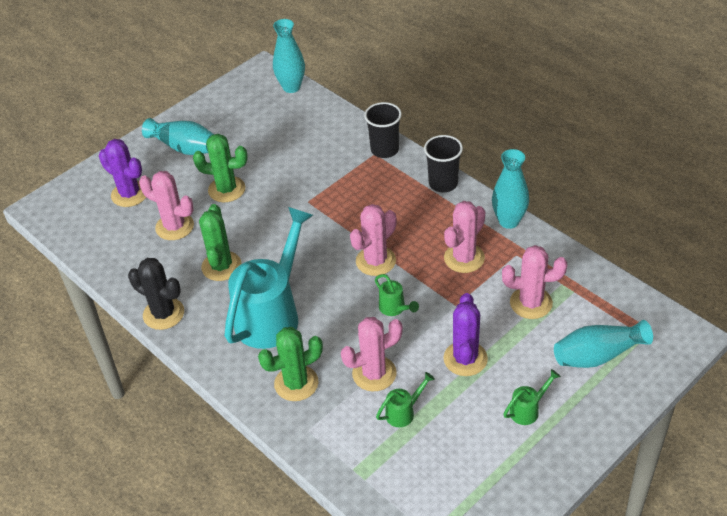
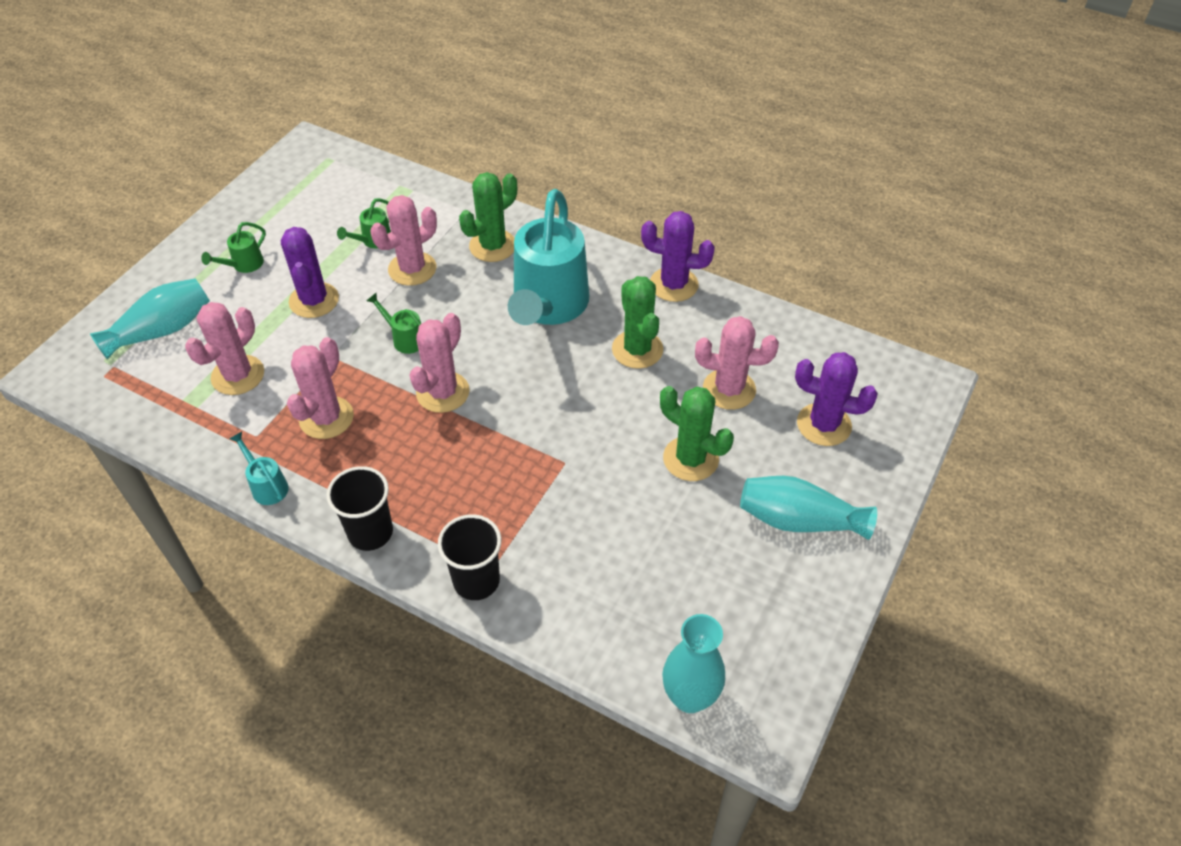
camera: 160 degrees right, 5 degrees up
(163, 314) = (673, 285): black cactus -> purple cactus
(226, 189) = (690, 459): green cactus -> green cactus turned 45 degrees clockwise
(509, 221) = (267, 485): turquoise vase -> turquoise watering can
(531, 303) = (238, 375): pink cactus -> pink cactus turned 45 degrees counterclockwise

